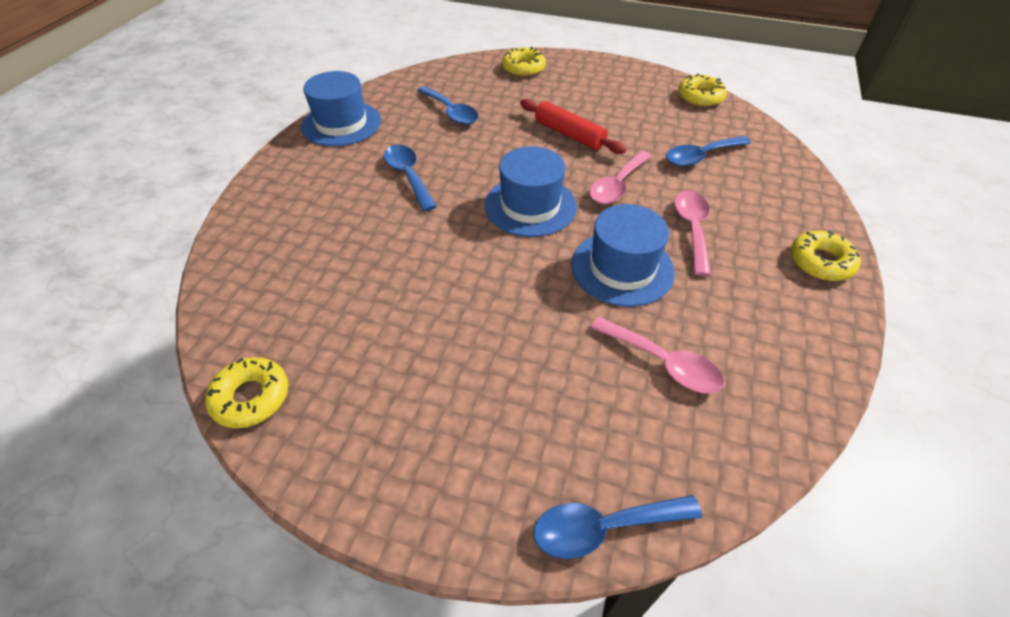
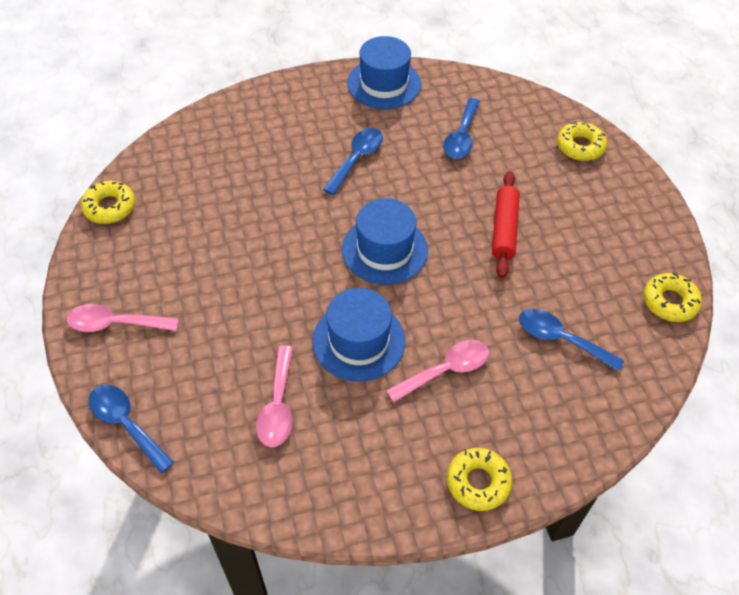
camera: 55 degrees right, 5 degrees up
(617, 185) = (461, 294): pink spoon -> pink spoon (115, 324)

